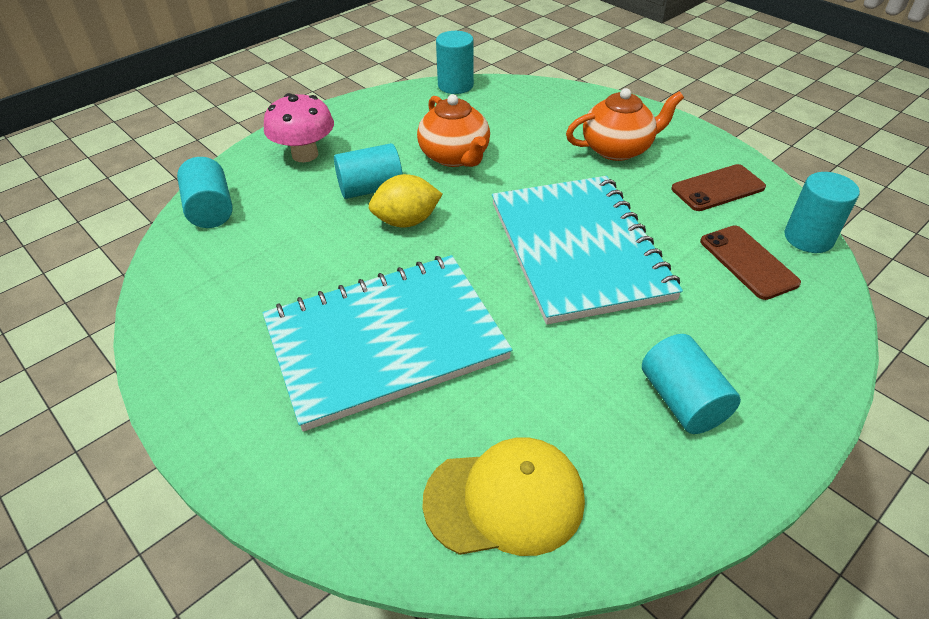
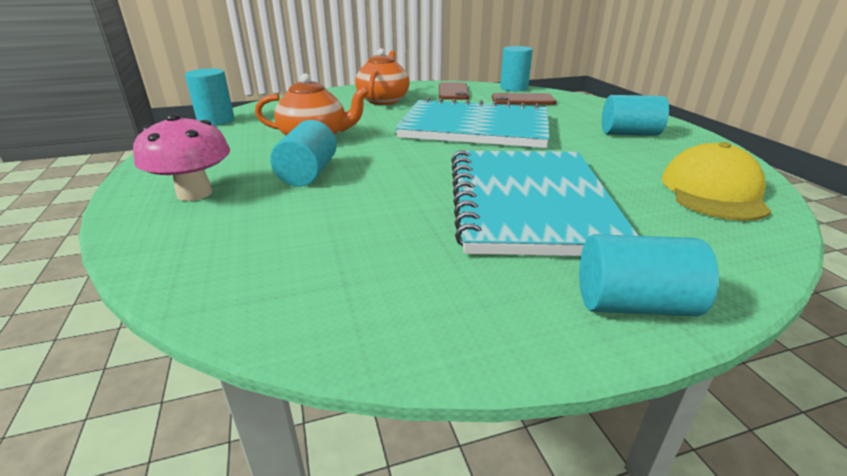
camera: 65 degrees left, 15 degrees down
(210, 210) = (201, 267): turquoise cylinder -> turquoise cylinder (633, 305)
(406, 221) = (377, 168): yellow lemon -> none

